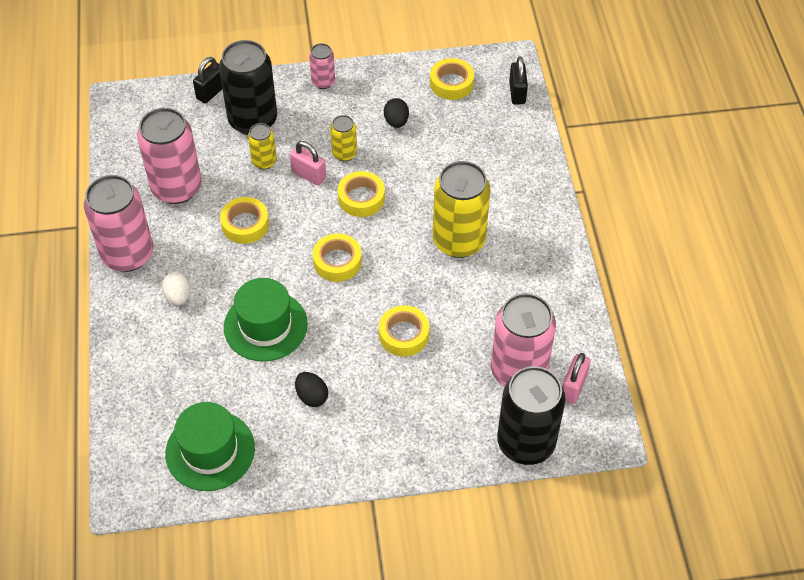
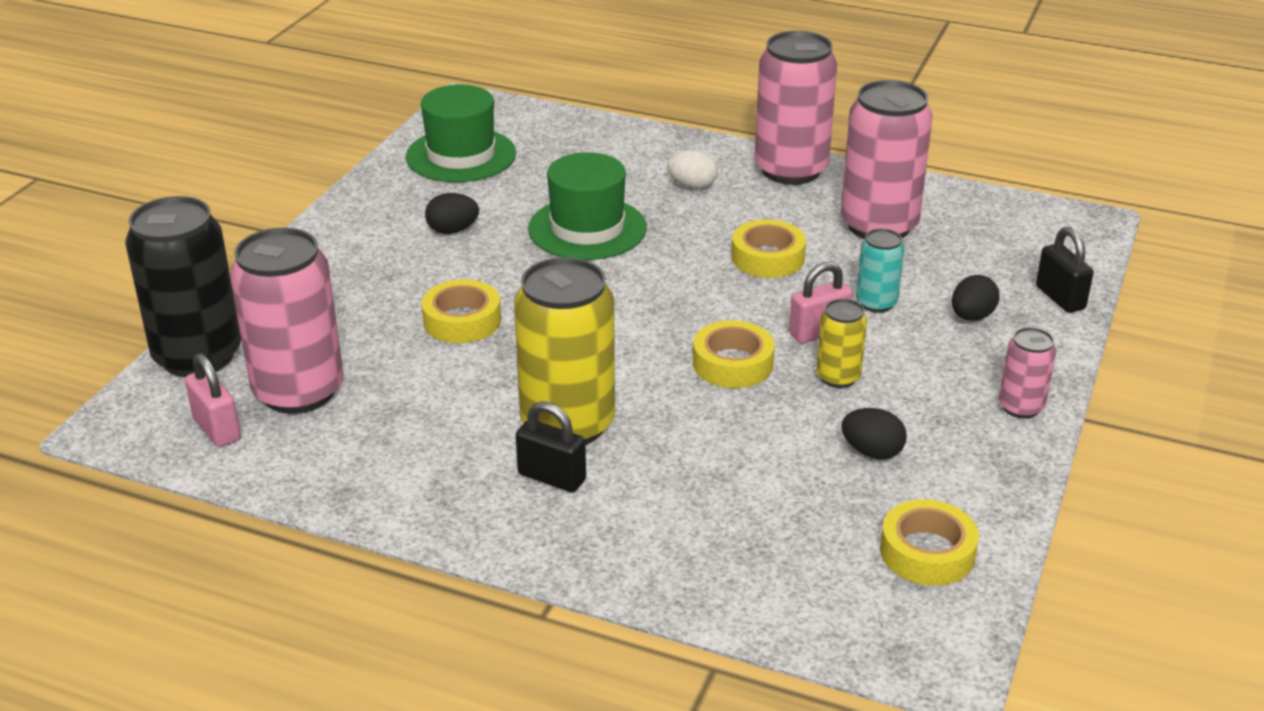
camera: 120 degrees right, 20 degrees down
(253, 120) = (972, 317): black can -> black egg
(264, 161) = (876, 303): yellow can -> turquoise can
(337, 261) = (635, 308): yellow tape -> none
(517, 93) = (845, 630): black padlock -> black padlock (551, 477)

